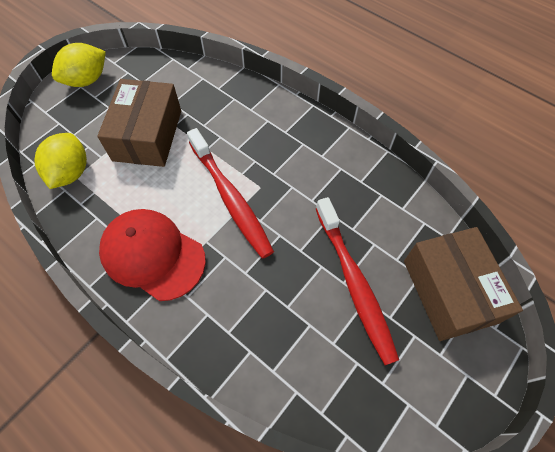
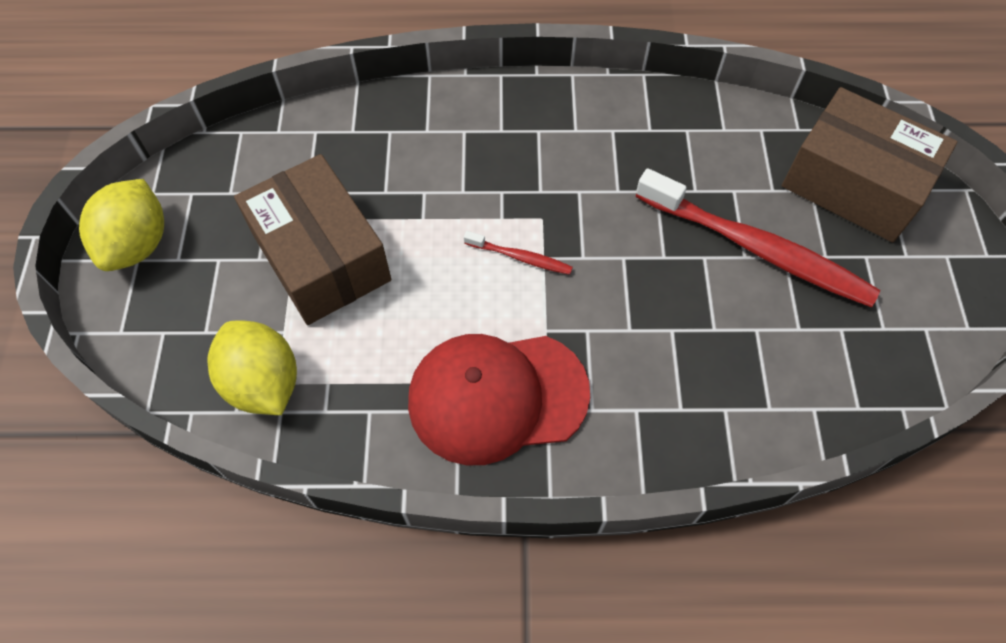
camera: 40 degrees left, 0 degrees up
(230, 198) = (520, 257): red toothbrush -> red toothbrush, size x0.44

